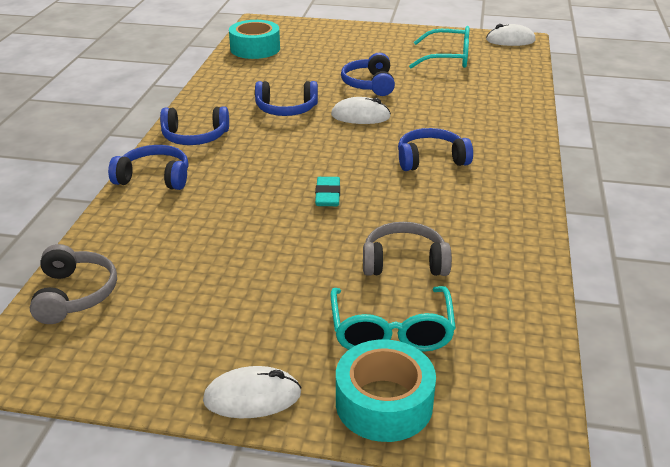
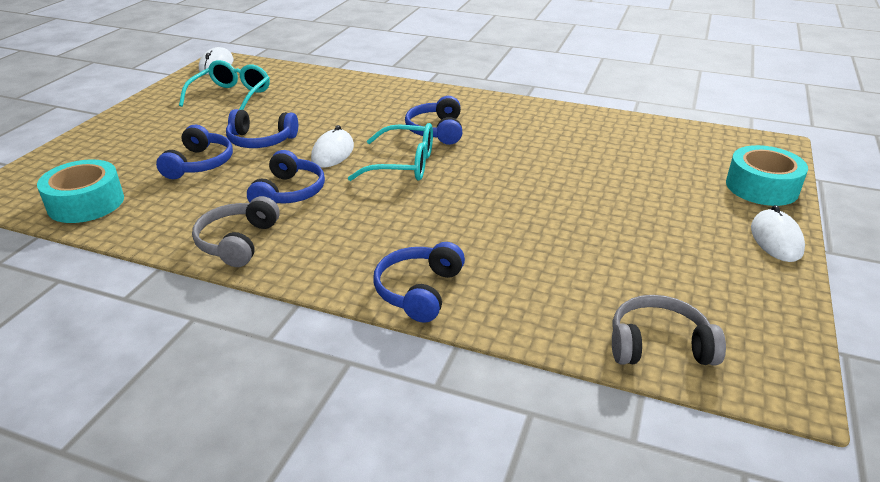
camera: 80 degrees left, 0 degrees up
(195, 137) = (326, 258): blue headphones -> blue headphones (200, 164)
(328, 195) = (486, 184): turquoise eraser -> none
(391, 332) = (684, 176): turquoise glasses -> turquoise glasses (404, 165)
(404, 262) = (595, 161): grey headphones -> grey headphones (237, 242)

